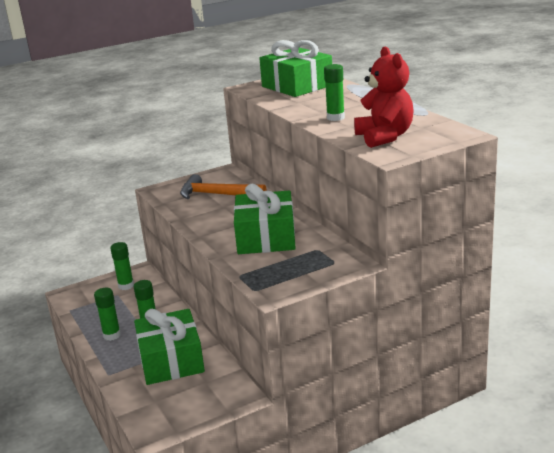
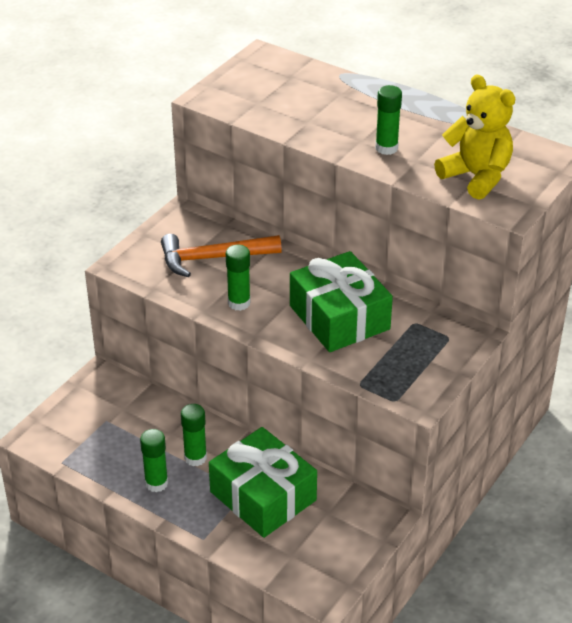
camera: 30 degrees left, 15 degrees up
(126, 286) = (105, 404): green glue stick -> green glue stick (239, 303)
(297, 86) = (275, 87): green gift -> none
(384, 137) = (476, 177): red teddy bear -> yellow teddy bear

